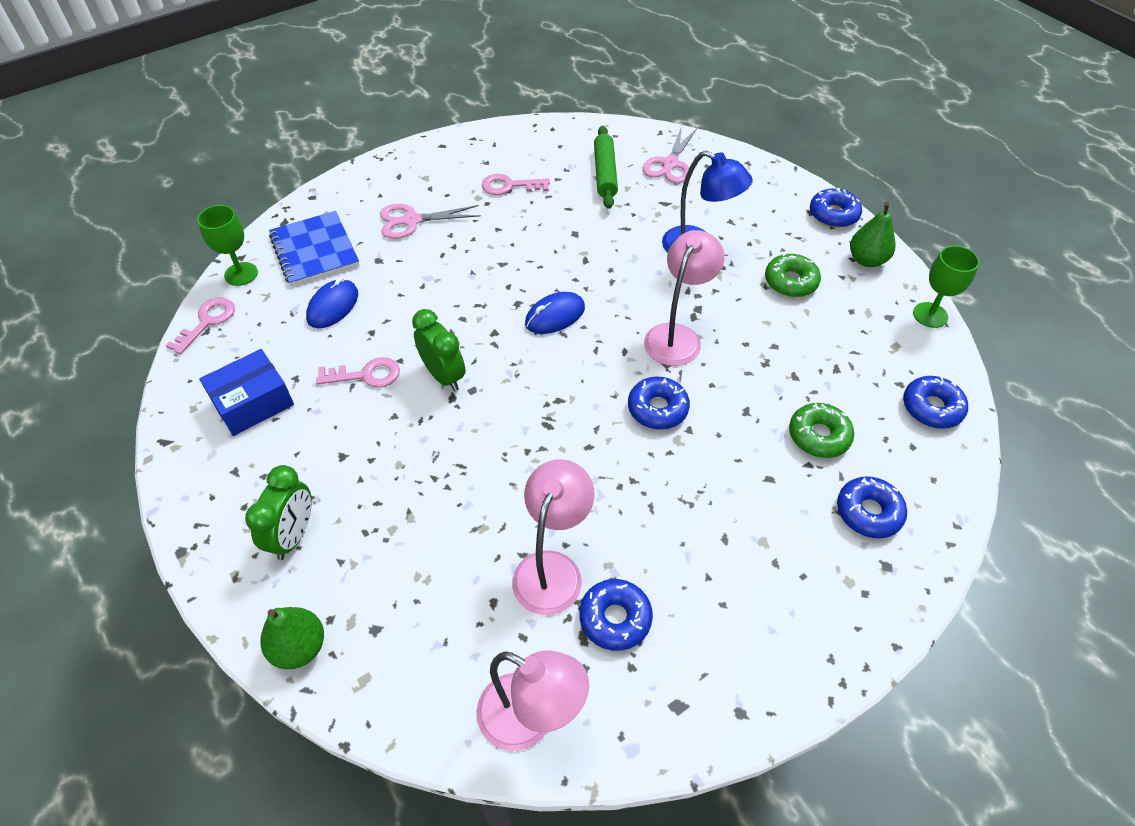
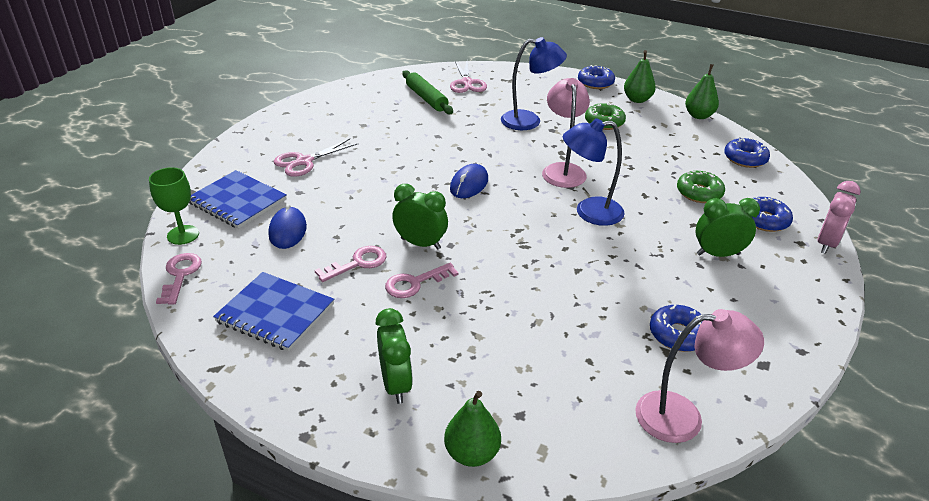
camera: 30 degrees left, 15 degrees down
(253, 402) = (275, 313): blue box -> blue notebook
(509, 186) = (363, 122): pink key -> pink key (415, 283)
(552, 568) = (610, 324): pink lamp -> none
(657, 408) = (589, 212): blue donut -> blue lamp
(761, 534) = (718, 254): none -> green clock
(921, 583) = (826, 243): none -> pink clock
(930, 315) = (698, 116): green goblet -> green pear

